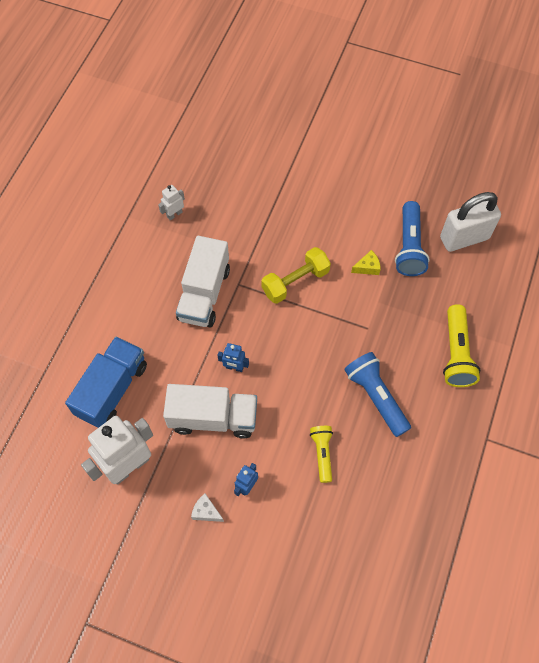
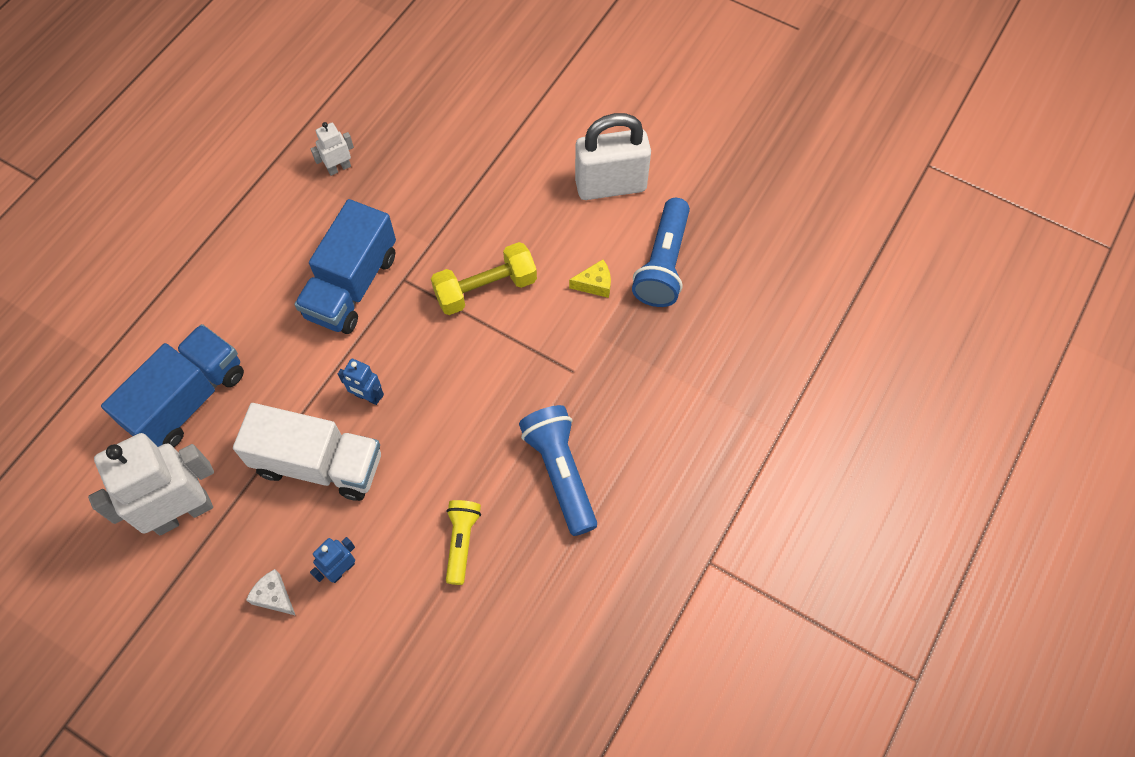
camera: 10 degrees right, 0 degrees up
(204, 294) = (352, 285): white truck -> blue truck
(456, 353) = (694, 429): yellow flashlight -> none
(464, 238) = (747, 264): white padlock -> white padlock (610, 185)

